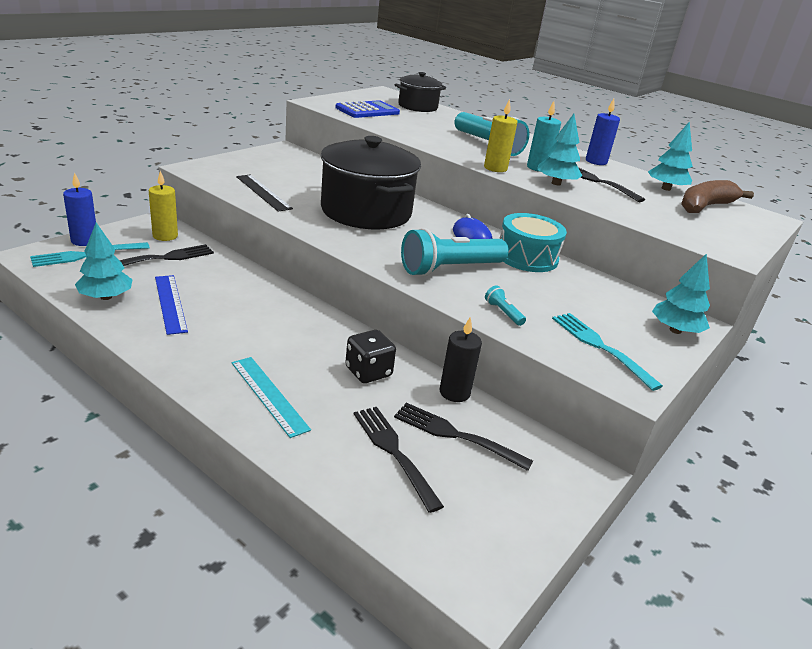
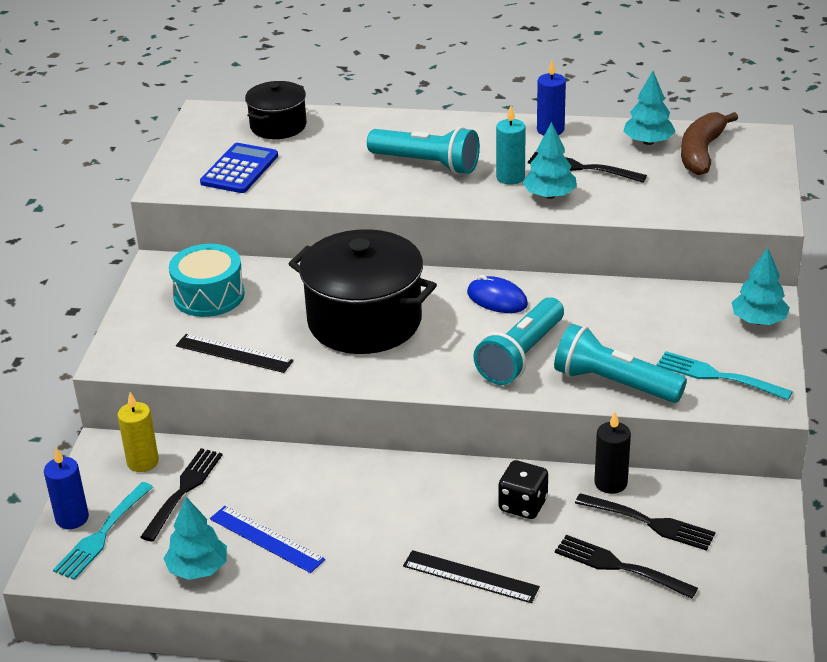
camera: 25 degrees left, 5 degrees up
(269, 395) = (470, 576): turquoise ruler -> black ruler
(456, 435) = (649, 523): black fork -> black fork turned 150 degrees counterclockwise
(495, 168) = (474, 203): yellow candle -> none
(503, 312) = (613, 383): turquoise flashlight -> turquoise flashlight, size x2.42
(527, 257) = (569, 298): turquoise drum -> turquoise drum (209, 295)

